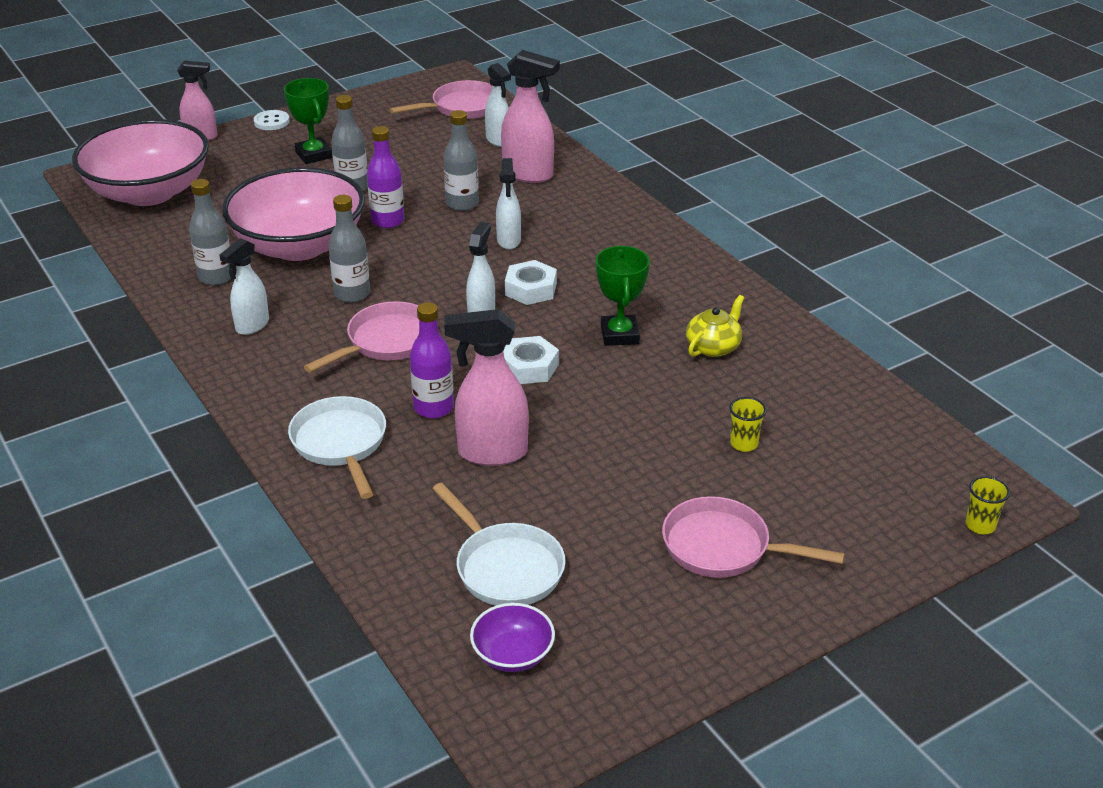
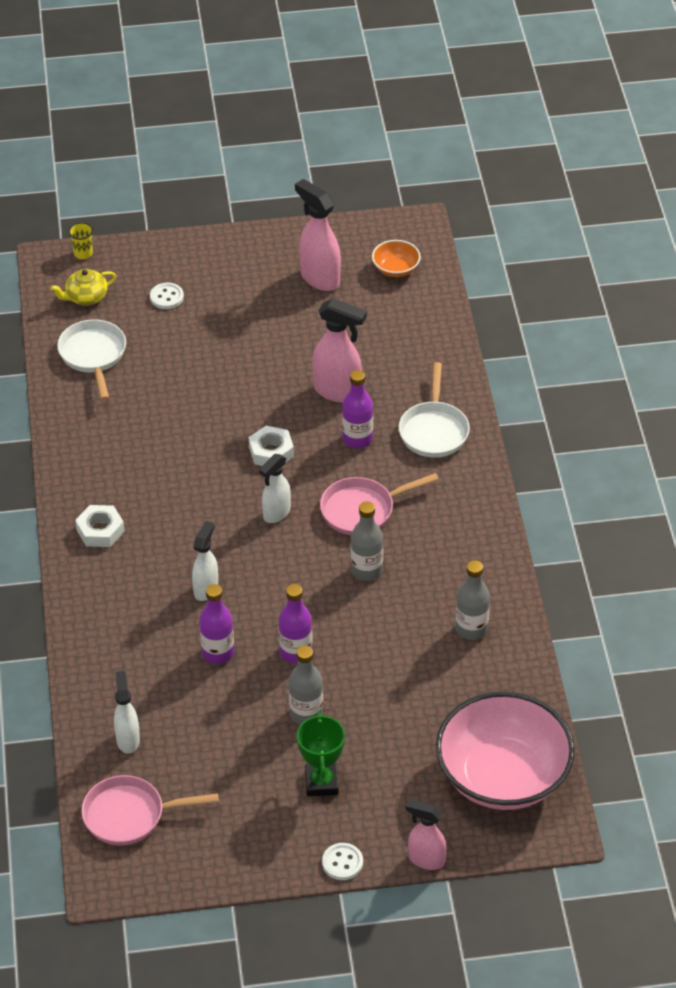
camera: 155 degrees left, 10 degrees up
(252, 326) = (459, 562): white spray bottle -> none
(299, 246) = (387, 646): pink bowl -> none
(462, 204) = (218, 653): grey bottle -> purple bottle
(505, 568) = (372, 315): white pan -> white pan (93, 355)
(513, 654) = (396, 269): purple bowl -> orange bowl
(528, 175) = (133, 674): pink spray bottle -> pink spray bottle (319, 278)
(531, 289) = (222, 527): white nut -> white nut (100, 530)
(619, 335) = (187, 459): green trophy -> none
(713, 346) = (128, 426): yellow teapot -> yellow teapot (86, 297)
(723, 547) = (240, 287): pink pan -> none
(744, 444) = (172, 346): yellow cup -> none
(809, 502) = (166, 297): none -> white button

